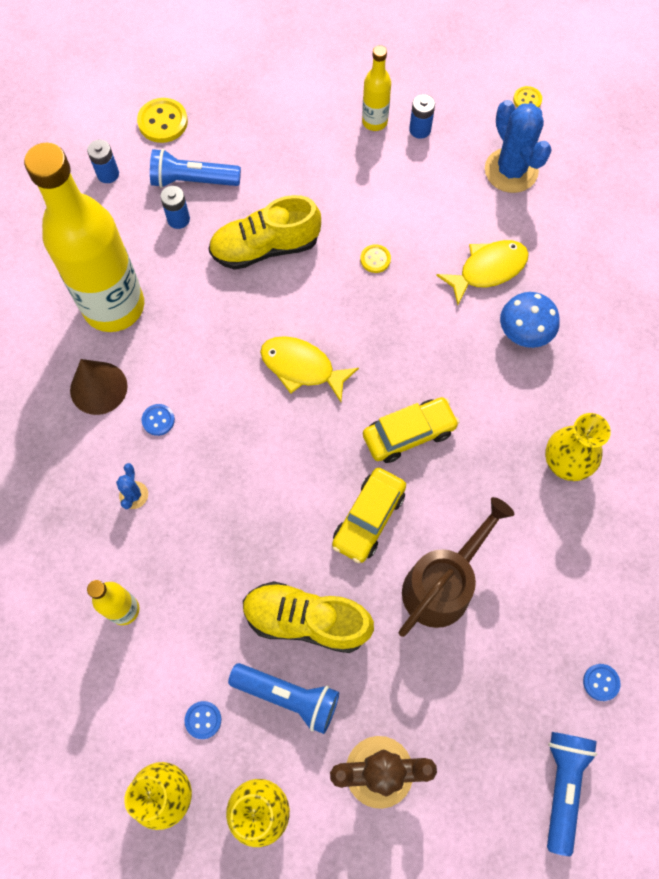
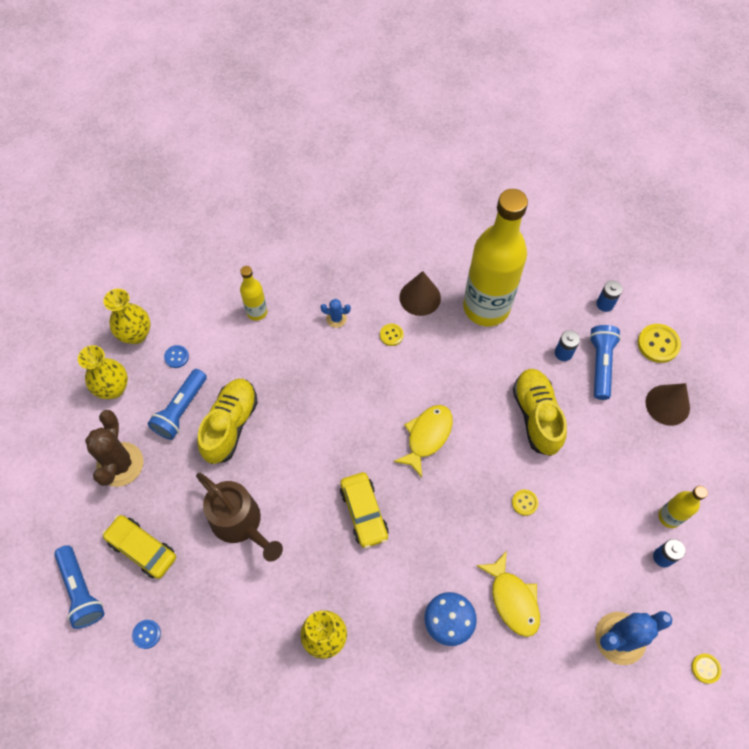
camera: 95 degrees right, 5 degrees down
(158, 420) = (391, 335): blue button -> yellow button
(241, 117) = (667, 405): none -> brown cone
(369, 518) = (298, 475): yellow car -> yellow car (142, 549)
(562, 786) = (81, 590): blue flashlight -> blue flashlight turned 45 degrees clockwise

